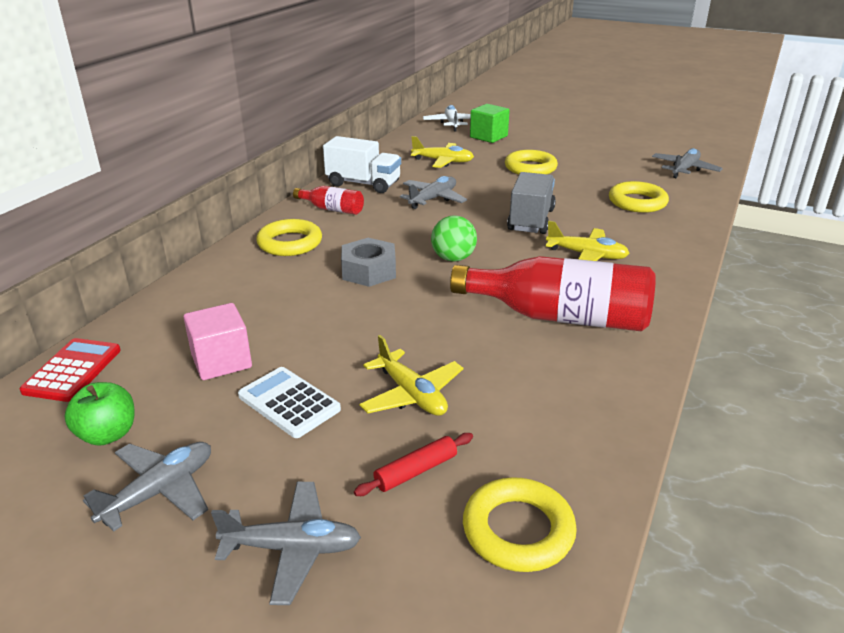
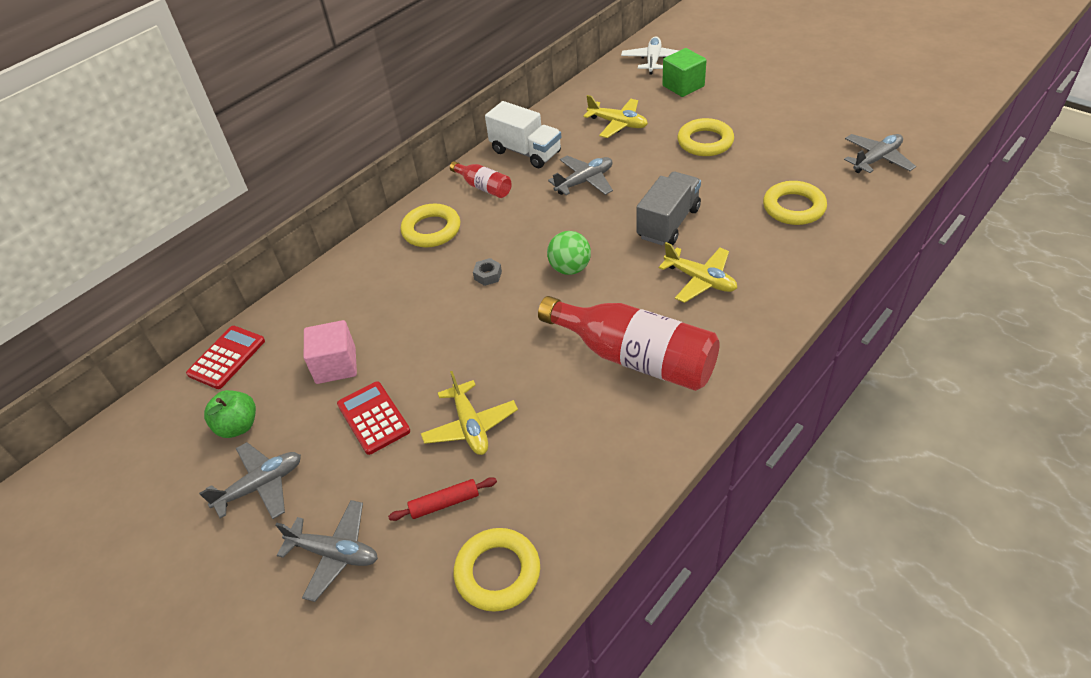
camera: 20 degrees right, 15 degrees up
(289, 402) = (373, 418): white calculator -> red calculator
(369, 271) = (488, 275): grey nut -> grey nut, size x0.52

